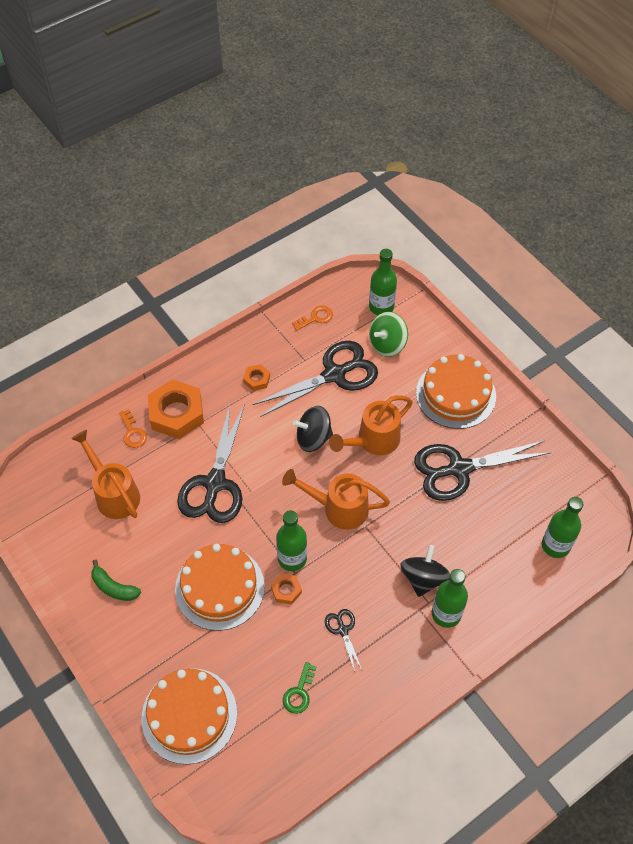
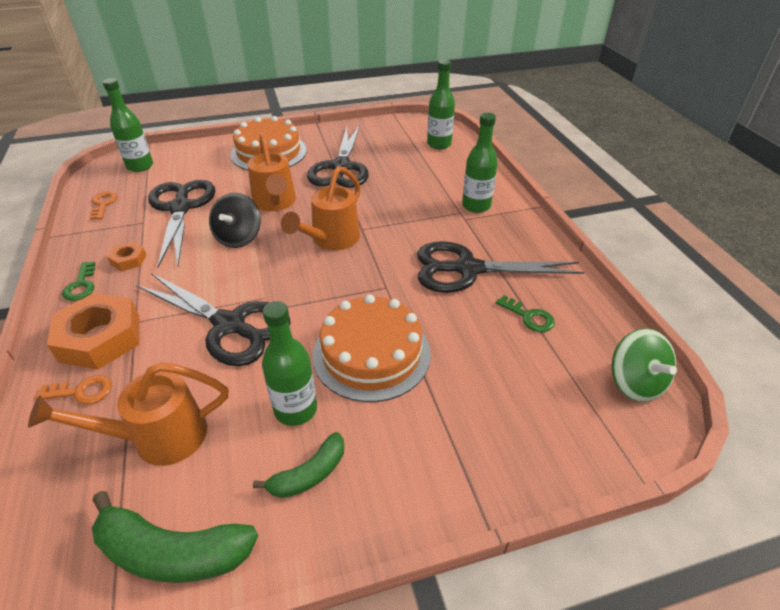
camera: 70 degrees left, 15 degrees down
(52, 541) = (172, 551): none -> green banana
(189, 715) = (536, 426): orange cake -> none
(219, 368) = (81, 285): none -> green key
(286, 590) = (404, 298): orange nut -> none
(292, 558) = (368, 285): green bottle -> green bottle (295, 409)
(343, 630) = (467, 269): black scissors -> black scissors, size x2.26
(387, 344) = (182, 172): green spinning top -> green spinning top (634, 383)
(423, 578) = (435, 209): black spinning top -> none

